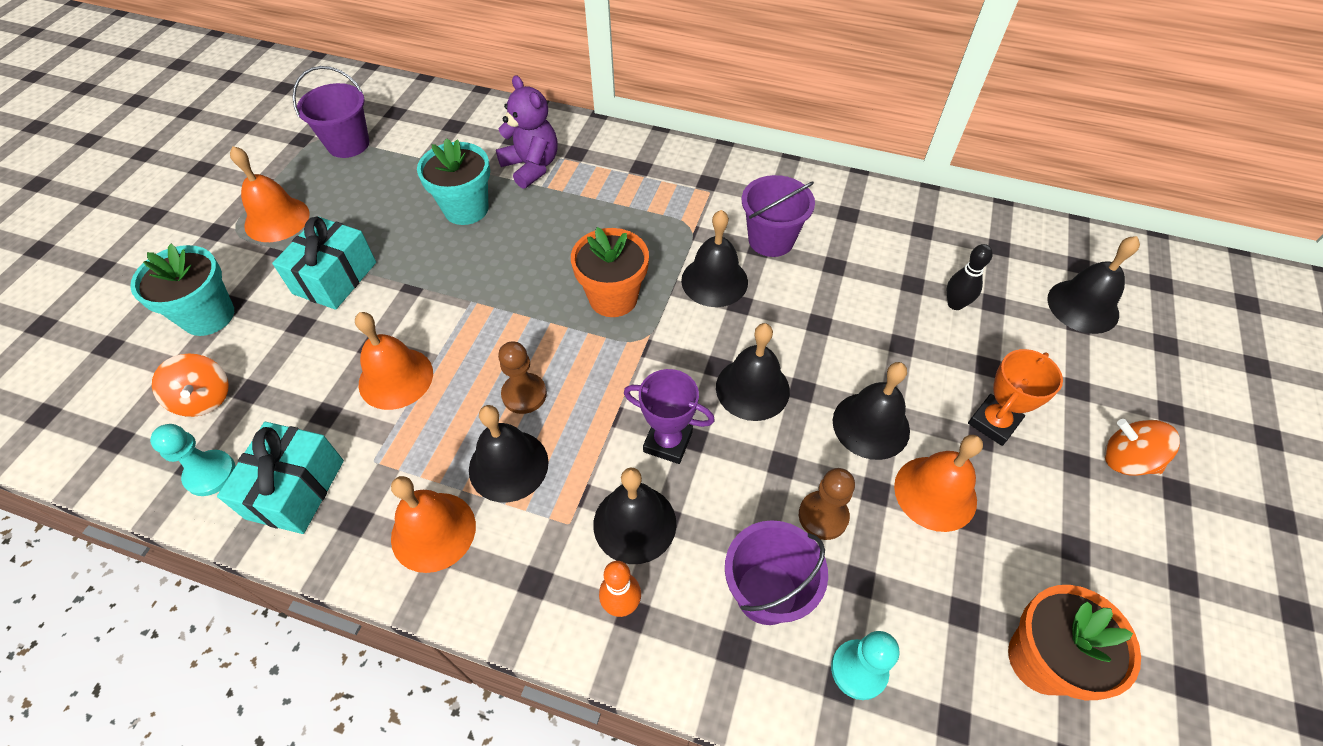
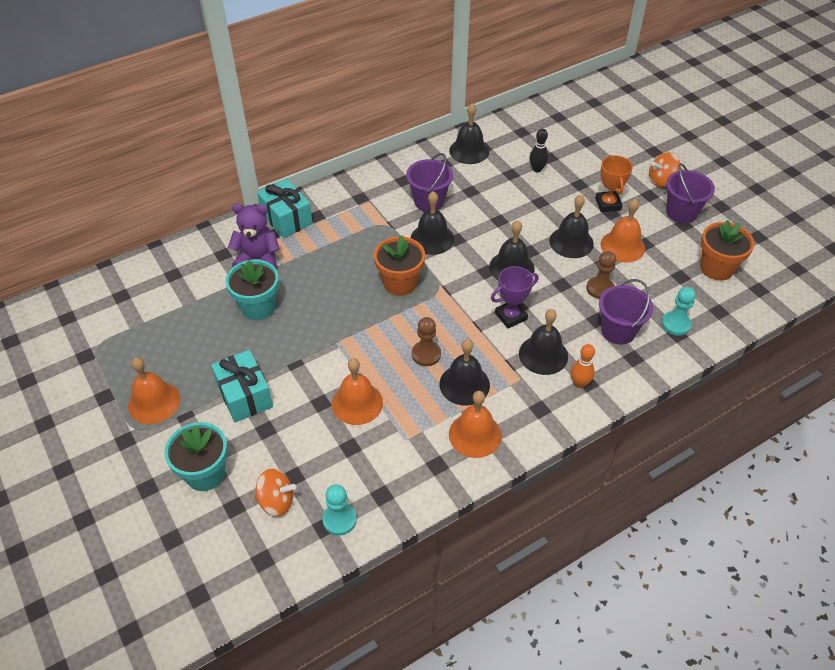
camera: 50 degrees left, 5 degrees down
(296, 489) = (390, 483): turquoise gift -> turquoise gift (286, 219)
(348, 144) = (123, 333): purple bucket -> purple bucket (681, 212)
(1083, 306) = (580, 133): black bell -> black bell (469, 151)

